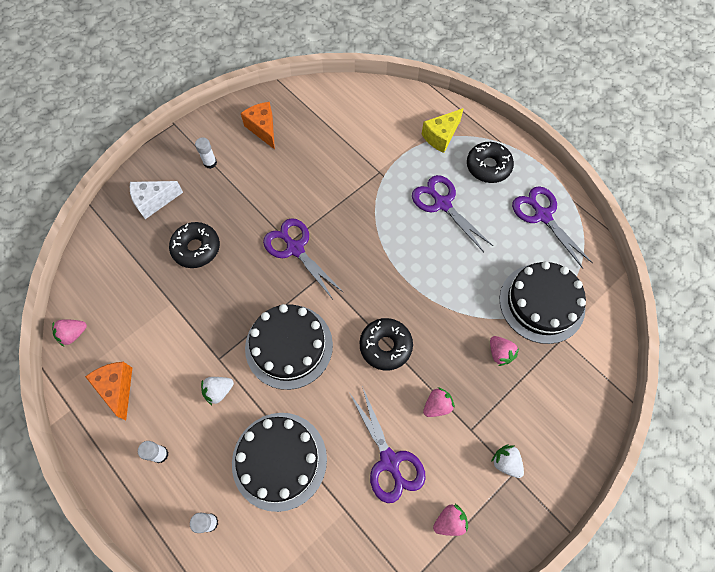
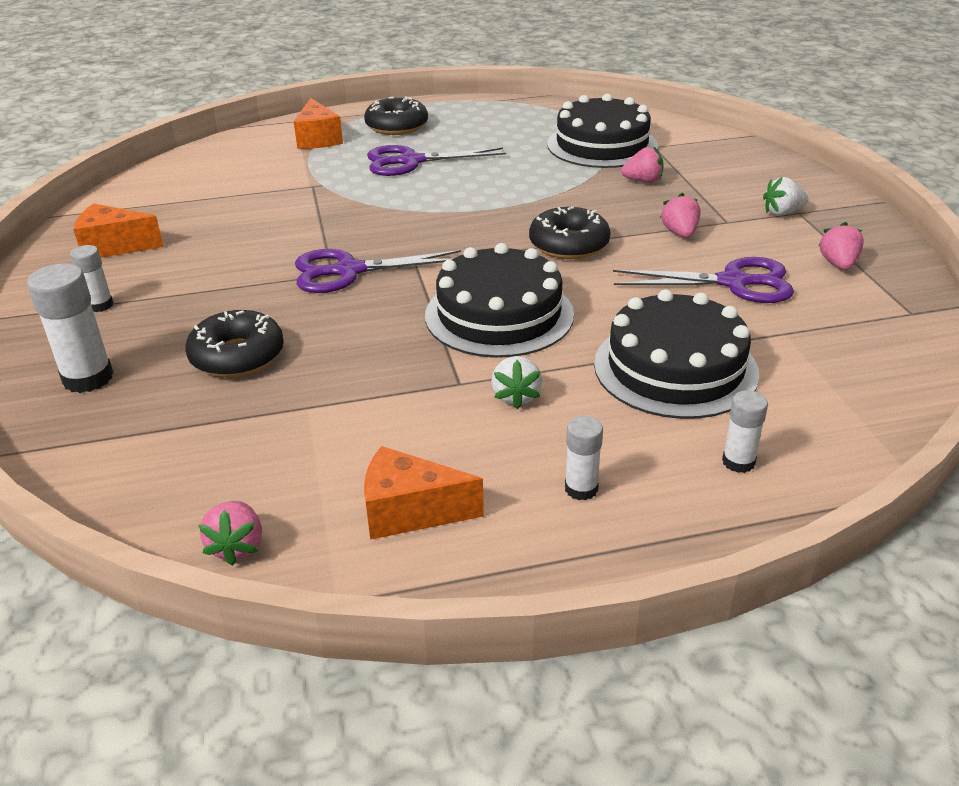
camera: 60 degrees left, 30 degrees down
(154, 201) = (88, 378): white cheese -> white glue stick
(441, 136) = (318, 139): yellow cheese -> orange cheese
(542, 215) = (496, 117): purple scissors -> none

